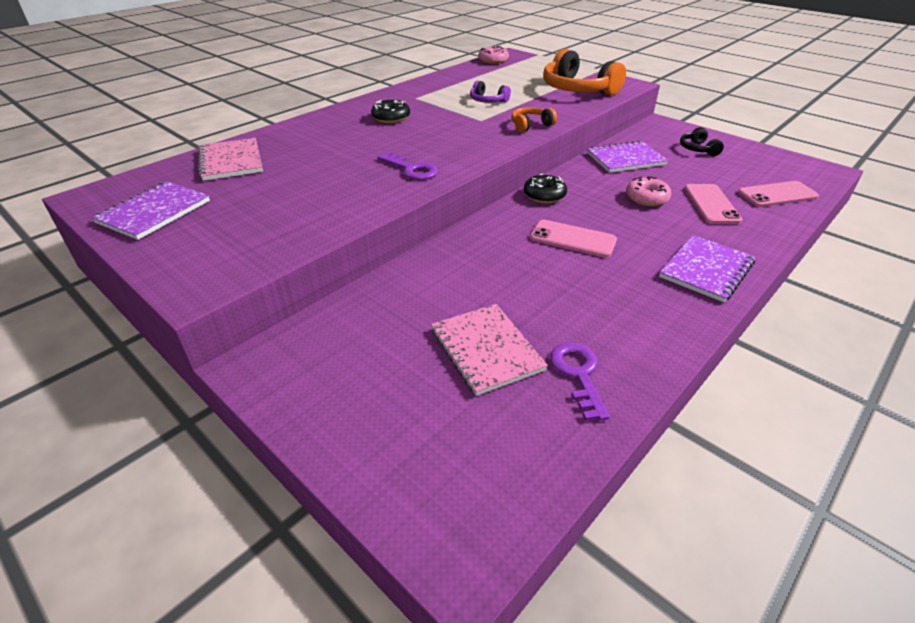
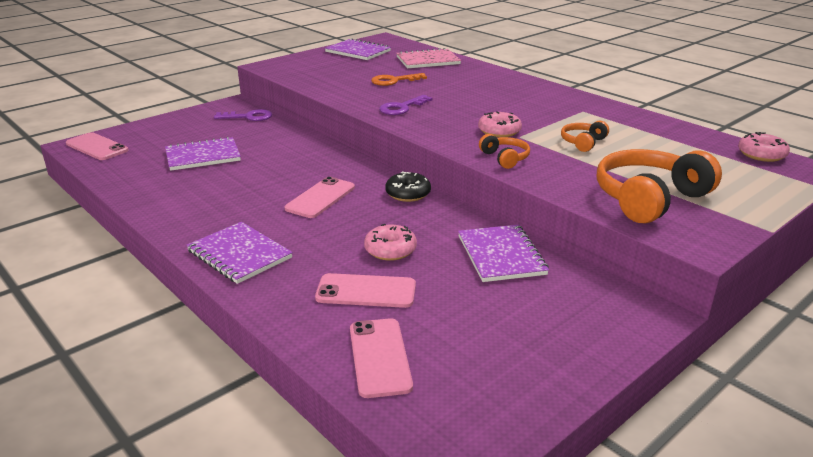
camera: 95 degrees right, 10 degrees down
(312, 178) = (394, 81): none -> orange key
(391, 118) = (520, 101): black donut -> none
(471, 127) = (499, 131): none -> pink donut
(471, 511) = (97, 147): none -> pink phone
(486, 350) = (203, 156): pink notebook -> purple notebook
(488, 101) = (583, 142): purple headphones -> orange headphones
(578, 374) = (159, 180): purple key -> purple key (248, 117)
(698, 149) = (542, 325): black headphones -> none

